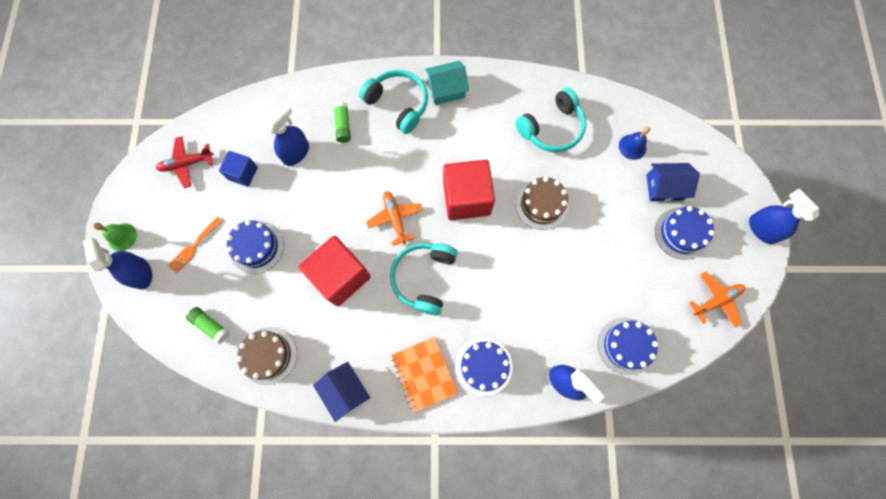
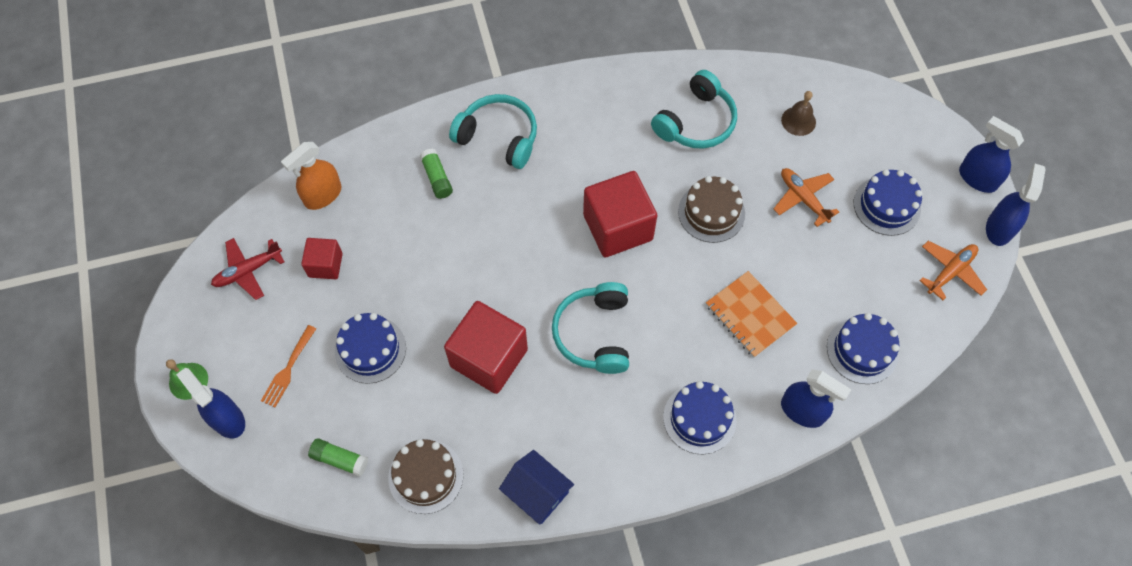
camera: 15 degrees left, 10 degrees down
(243, 173) = (325, 265): blue cube -> red cube
(256, 118) = (323, 195): none -> orange spray bottle
(296, 153) = (386, 224): blue spray bottle -> blue spray bottle (999, 228)
(395, 218) = (537, 272): orange plane -> orange plane (803, 198)
(424, 374) = (629, 446): orange notebook -> orange notebook (750, 315)
(446, 89) = (553, 106): turquoise house -> none
(632, 147) = (798, 121): blue bell -> brown bell
(664, 187) = (850, 158): blue house -> none

